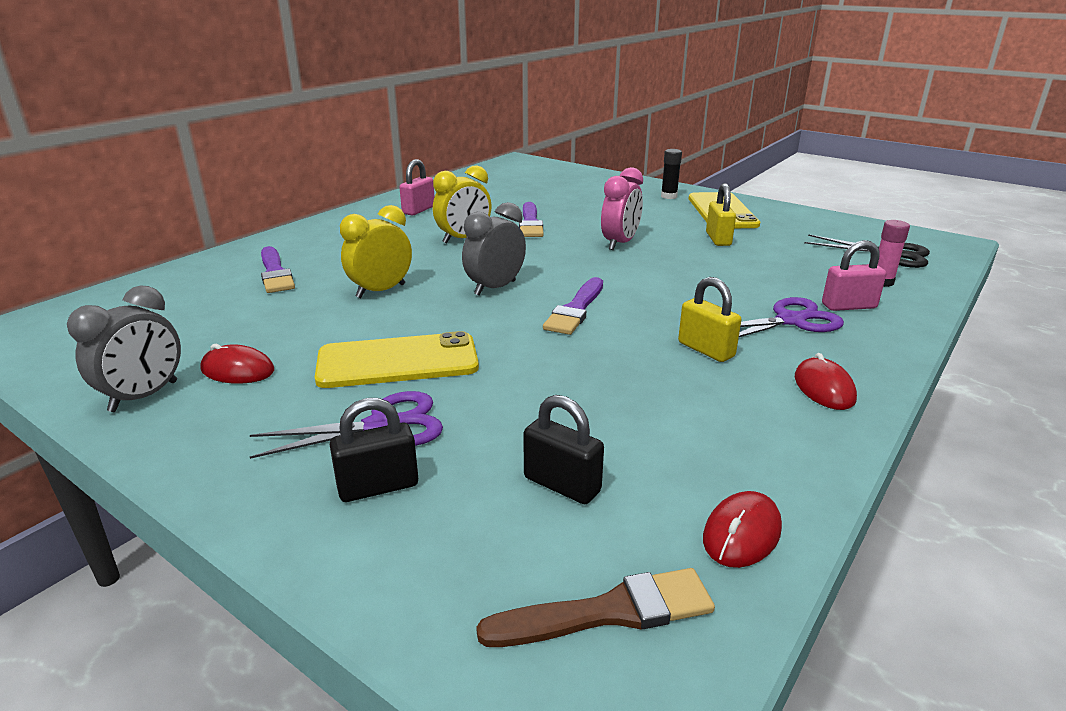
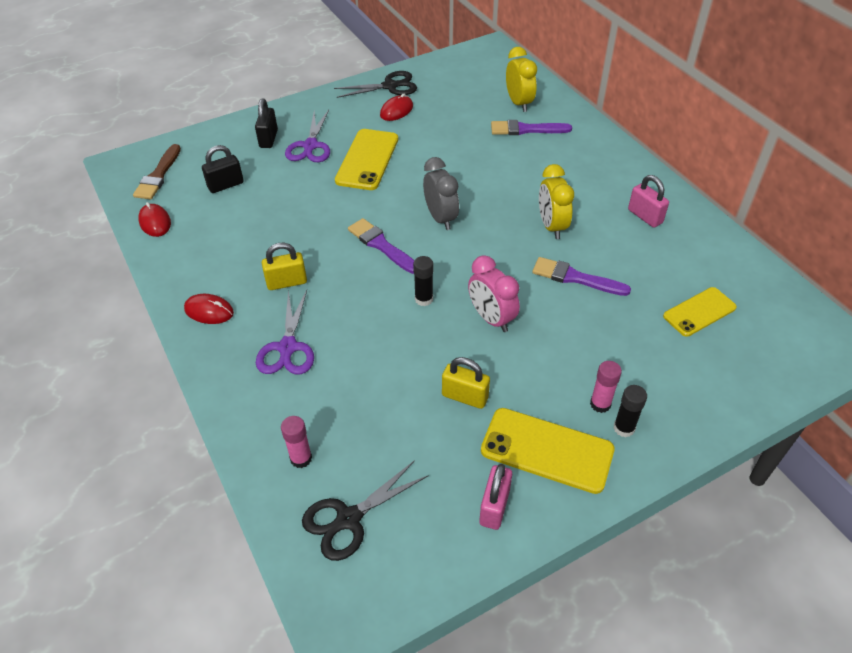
camera: 115 degrees right, 20 degrees up
(144, 396) = (390, 86): grey clock -> black scissors
(381, 291) = (468, 168): yellow clock -> yellow clock (519, 103)
(527, 188) = (699, 312): none -> yellow phone
(632, 272) = (424, 299): none -> black glue stick
(658, 203) = (600, 404): none -> pink glue stick
(849, 306) = (281, 399): pink padlock -> pink padlock (494, 507)

